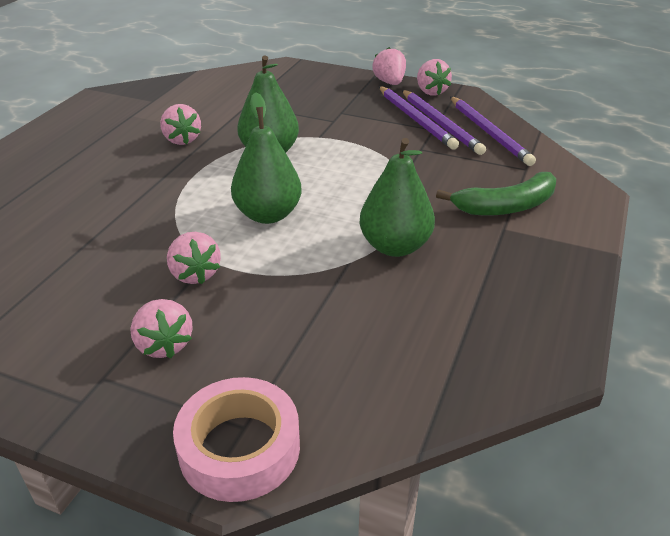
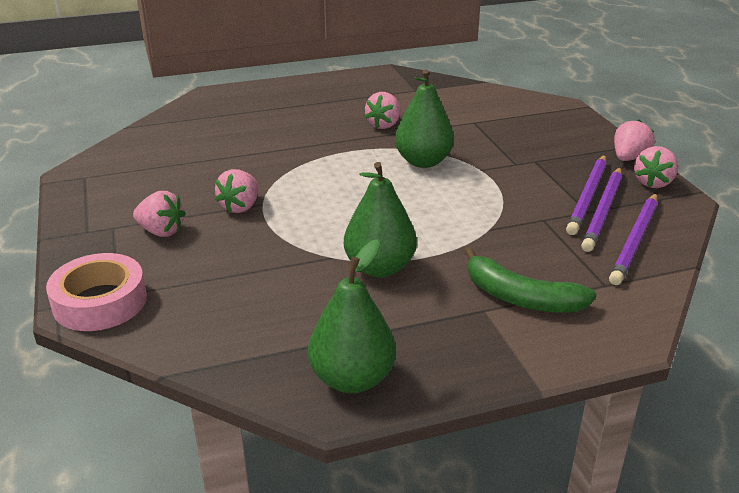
camera: 50 degrees right, 5 degrees down
(164, 344) = (161, 231): pink strawberry -> pink strawberry turned 90 degrees counterclockwise
(268, 215) = (343, 199): green pear -> green pear (352, 379)

